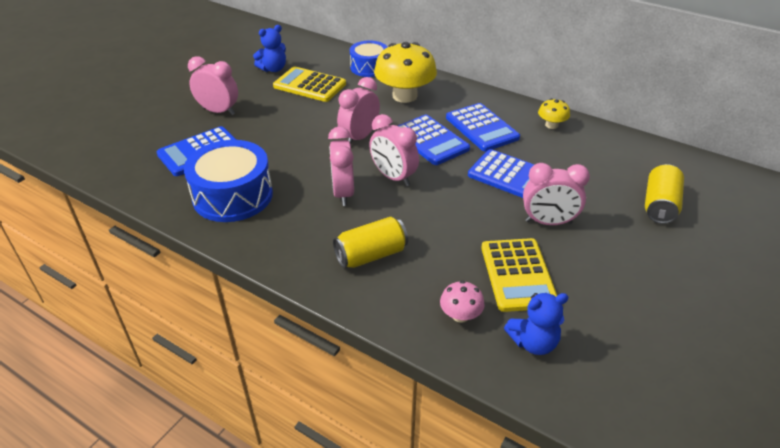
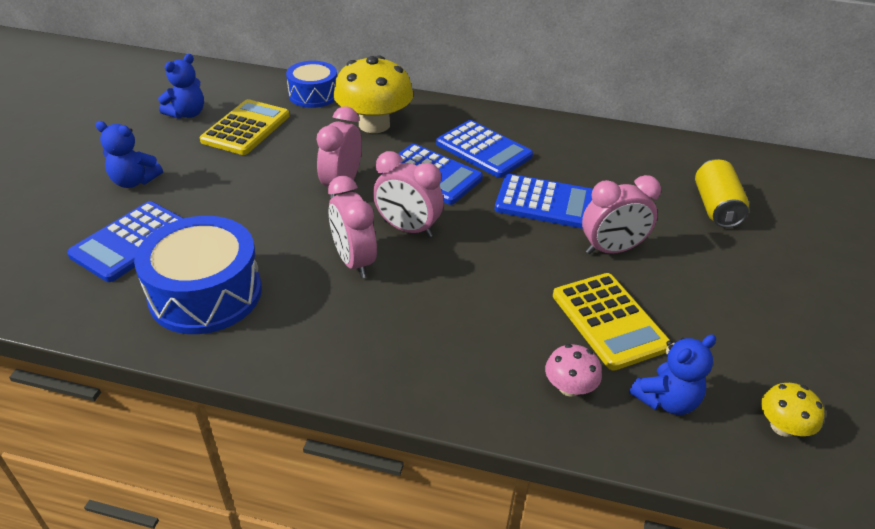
camera: 20 degrees left, 0 degrees up
(218, 111) = (134, 181): pink clock -> blue teddy bear
(310, 85) = (246, 128): yellow calculator -> yellow calculator turned 105 degrees clockwise
(371, 255) = (426, 335): yellow can -> none
(551, 125) = (559, 134): yellow mushroom -> yellow mushroom (782, 426)

